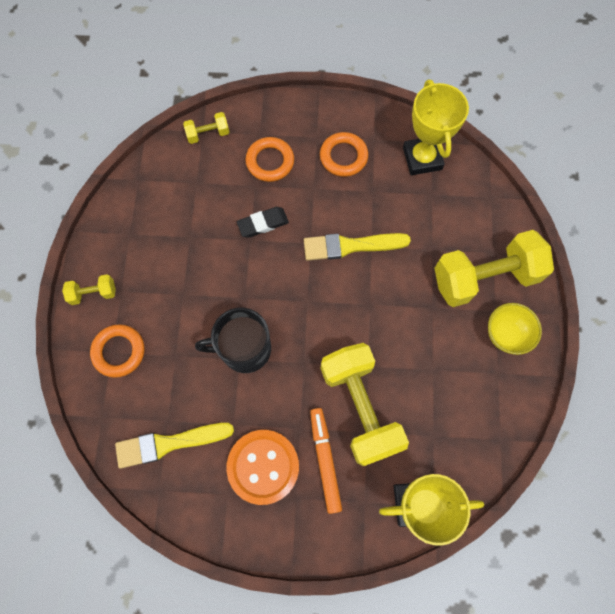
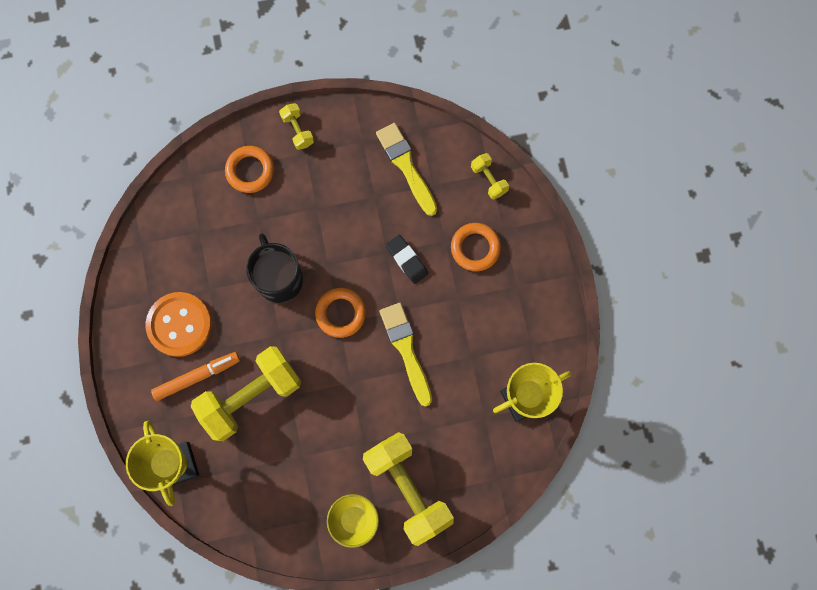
camera: 75 degrees right, 5 degrees up
(169, 443) = (181, 239): yellow brush -> yellow brush (406, 166)
(343, 157) = (501, 318): orange ring -> orange ring (341, 313)

